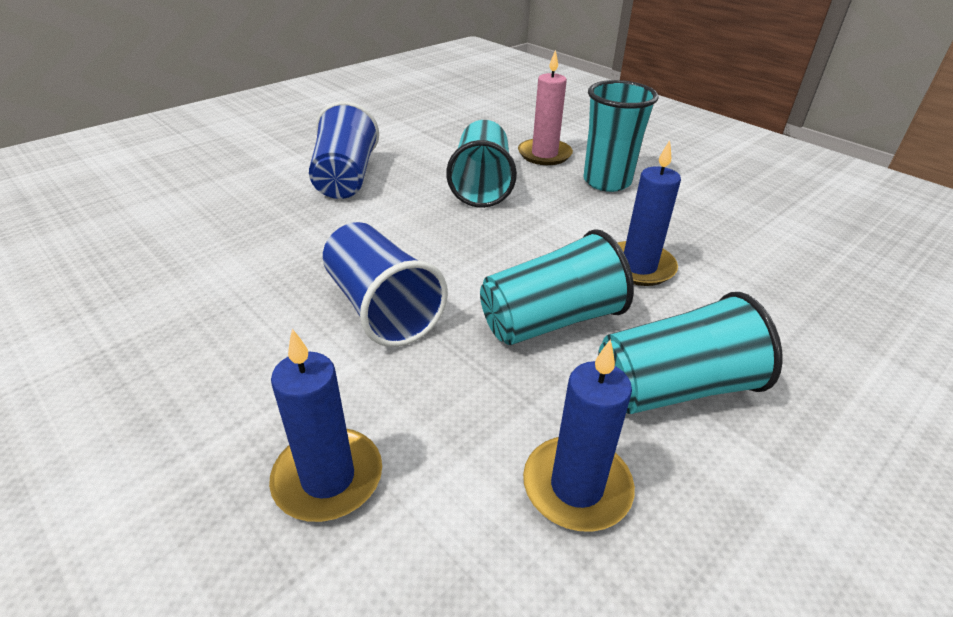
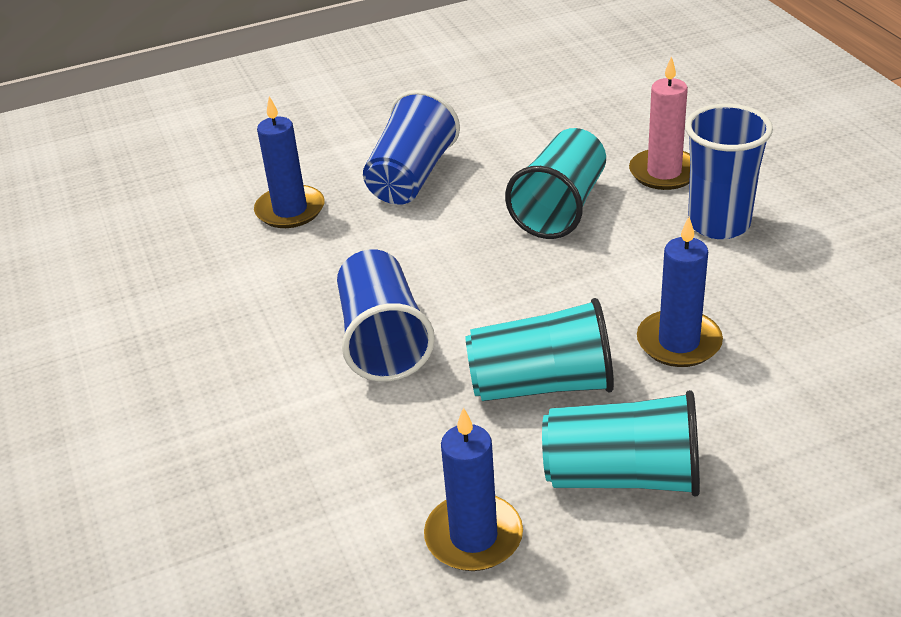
camera: 25 degrees right, 0 degrees up
(328, 478) = (277, 481): blue candle -> blue candle (290, 210)
(607, 181) = (719, 224): turquoise cup -> blue cup

